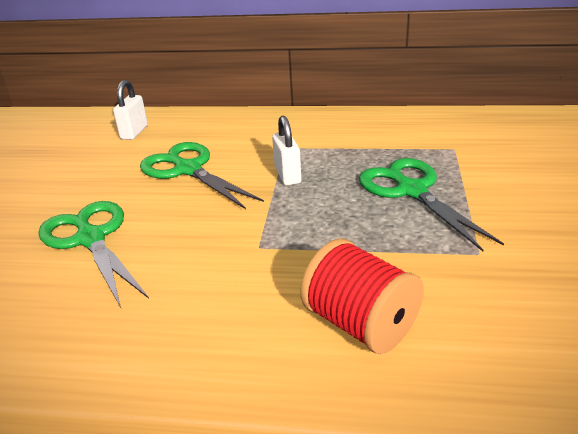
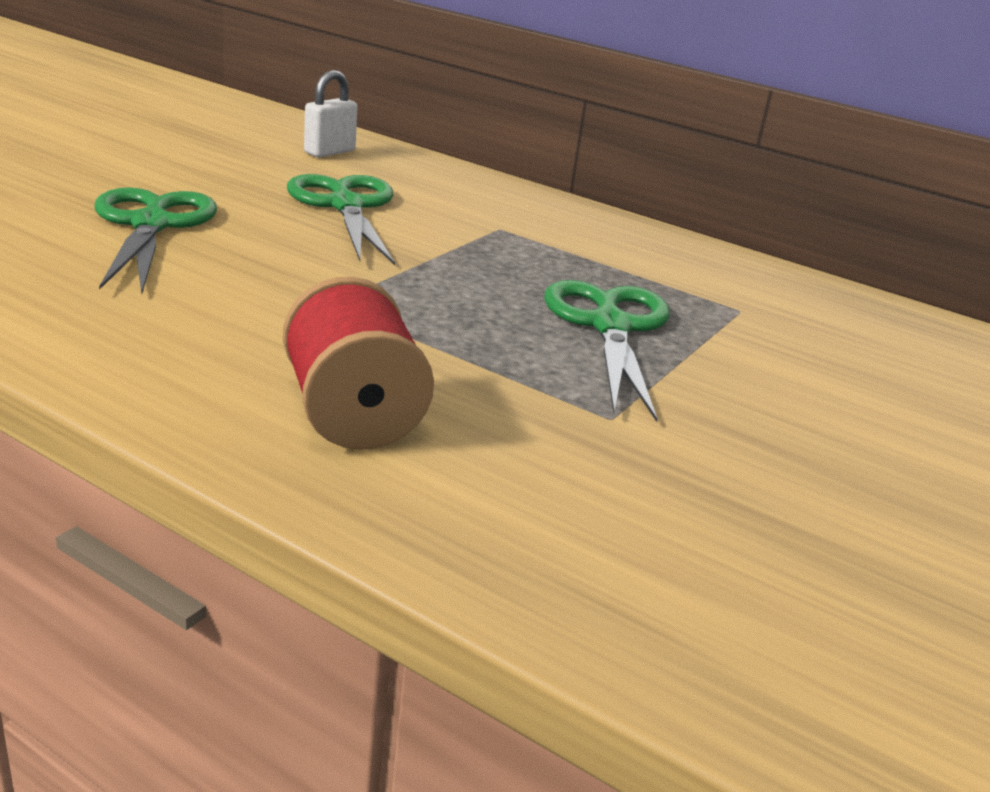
camera: 20 degrees right, 5 degrees down
(288, 175) = (463, 254): white padlock -> none

